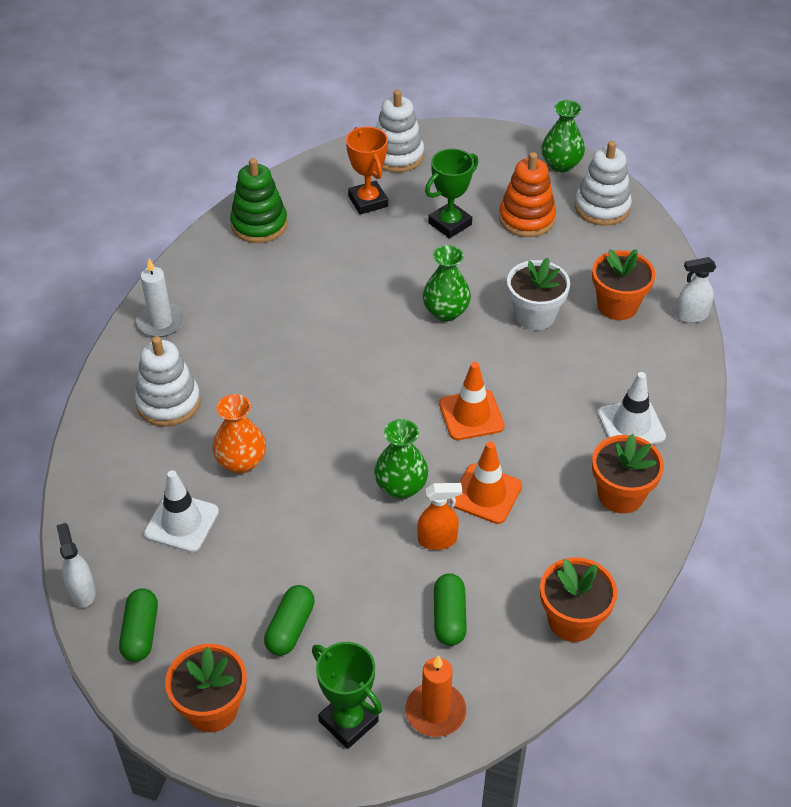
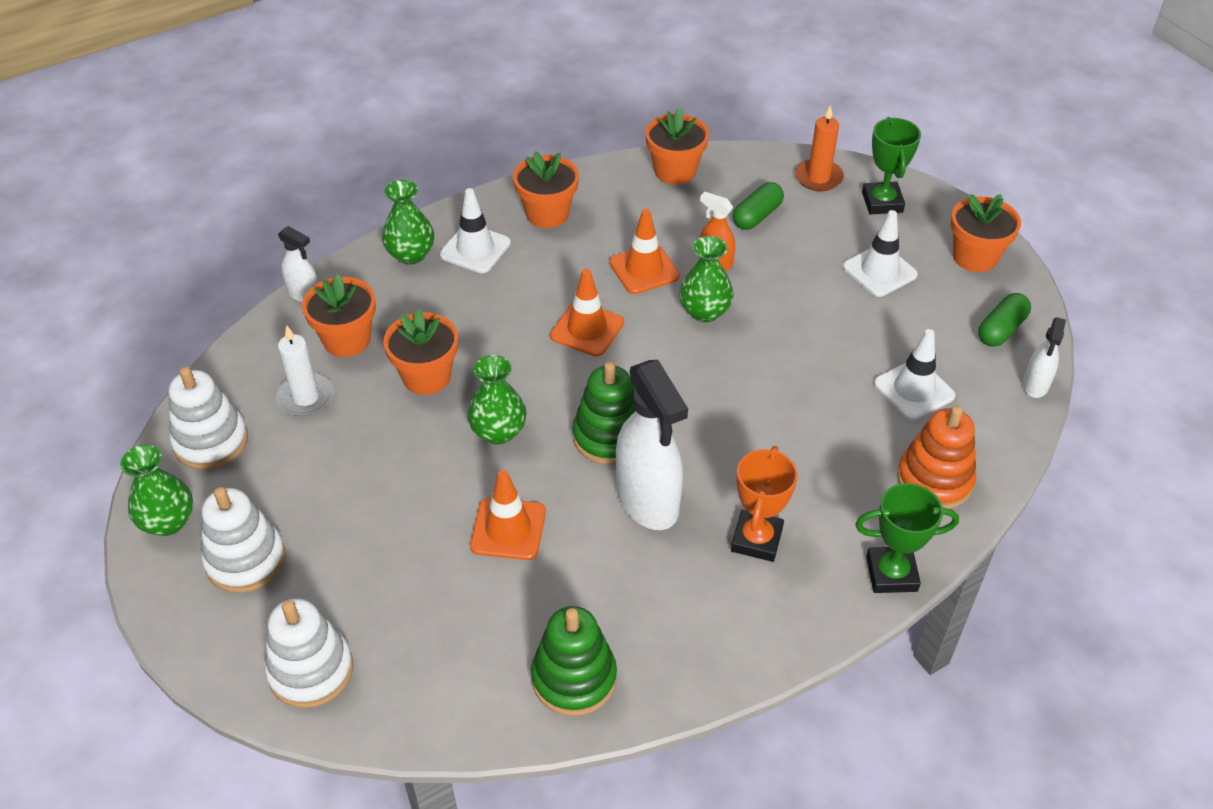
camera: 140 degrees left, 0 degrees up
(161, 322) = (794, 611): white candle -> white candle (306, 397)
(168, 402) = (851, 508): white stacking toy -> white stacking toy (245, 560)
(241, 462) = (822, 409): orange vase -> none
(290, 628) = (879, 271): green capsule -> white traffic cone
(307, 329) = (648, 501): none -> white spray bottle
(368, 201) = (421, 622): orange trophy -> orange trophy (756, 539)
(372, 351) = (609, 437): none -> green stacking toy
(374, 266) = (508, 529): none -> orange traffic cone
(450, 224) = (374, 527): green trophy -> green trophy (891, 573)
(526, 219) = (295, 479): orange stacking toy -> orange stacking toy (934, 480)
(534, 315) = (426, 377): white flower pot -> orange flower pot
(668, 389) = (411, 254): none -> green vase

